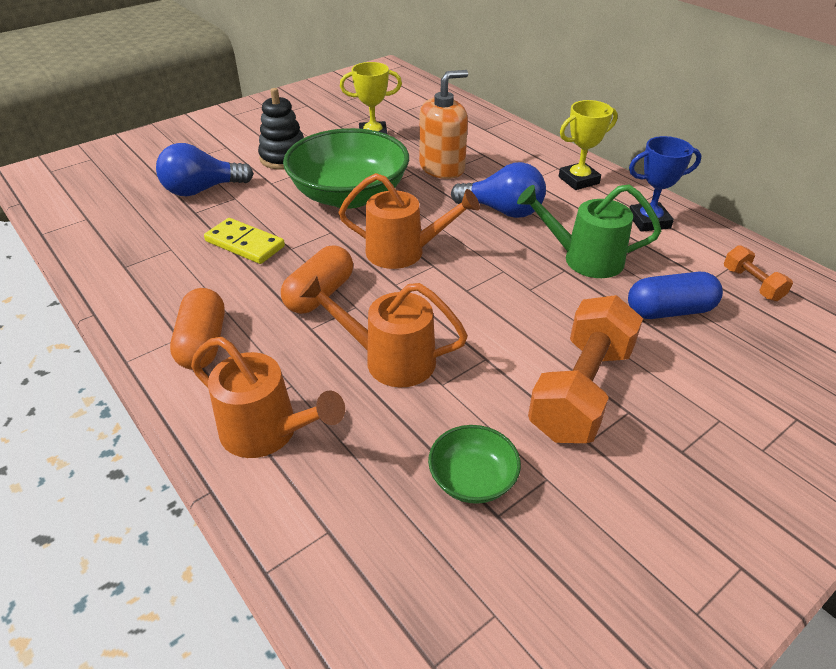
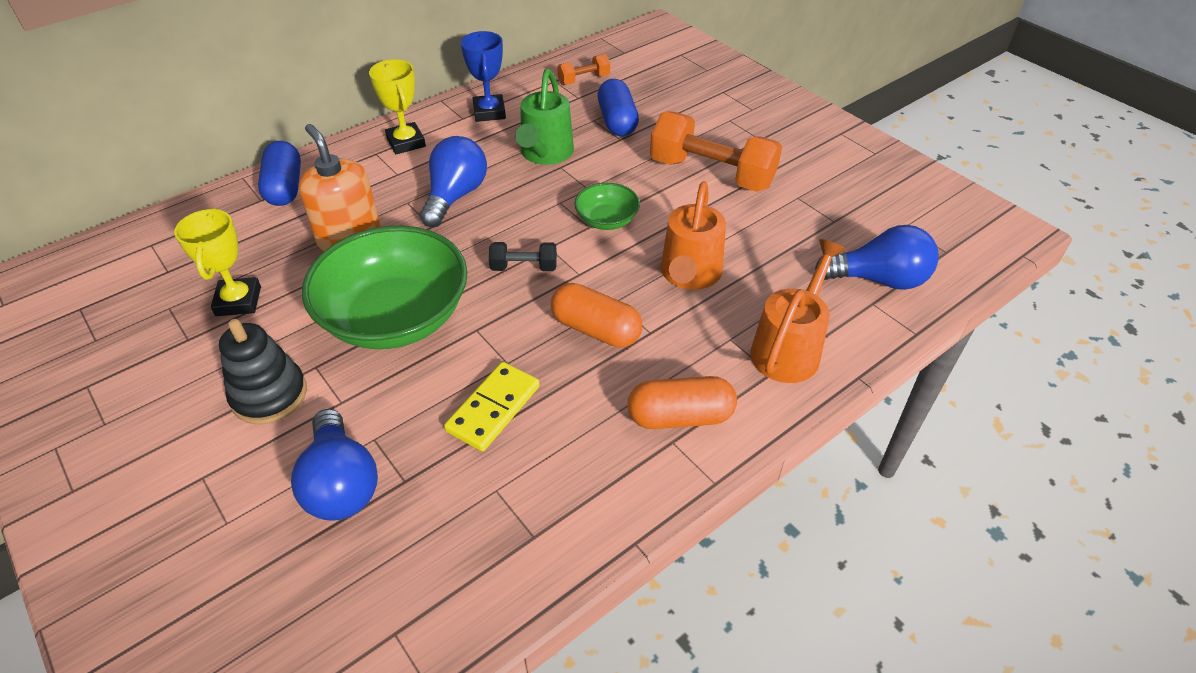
camera: 90 degrees left, 5 degrees up
(372, 548) = (879, 279): none -> blue light bulb
(404, 252) = (524, 267): orange watering can -> black dumbbell
(472, 479) = (807, 231): green bowl -> green bowl (607, 220)
(501, 136) = (285, 187): none -> blue capsule

